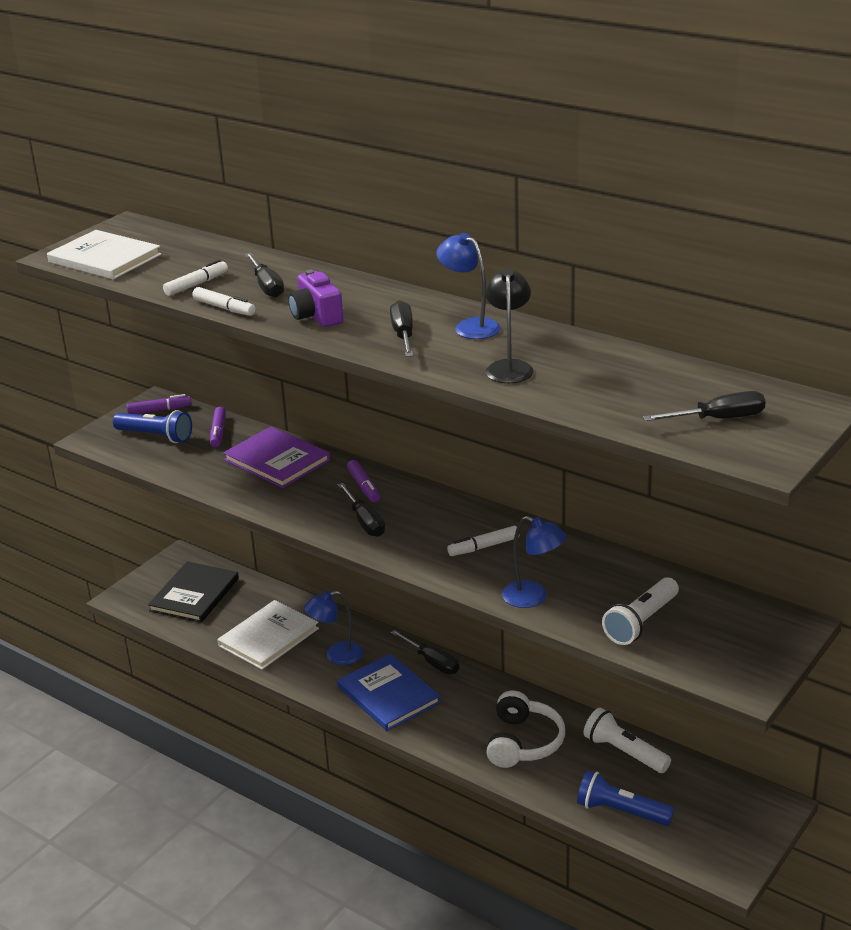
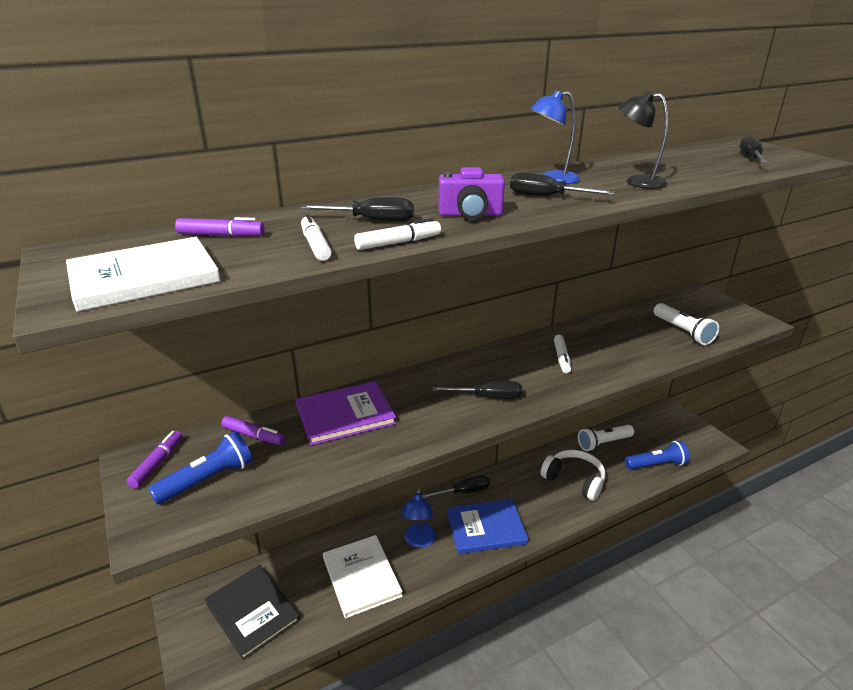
camera: 65 degrees left, 0 degrees up
(364, 486) = (433, 383): purple marker -> purple marker (221, 235)
(533, 597) = (637, 358): blue lamp -> none
(621, 811) = (656, 464): blue flashlight -> blue flashlight turned 150 degrees counterclockwise

